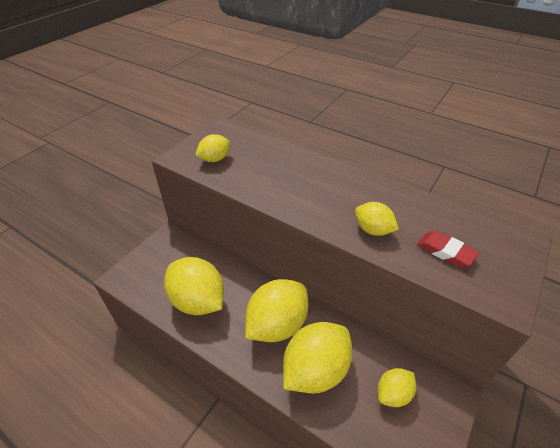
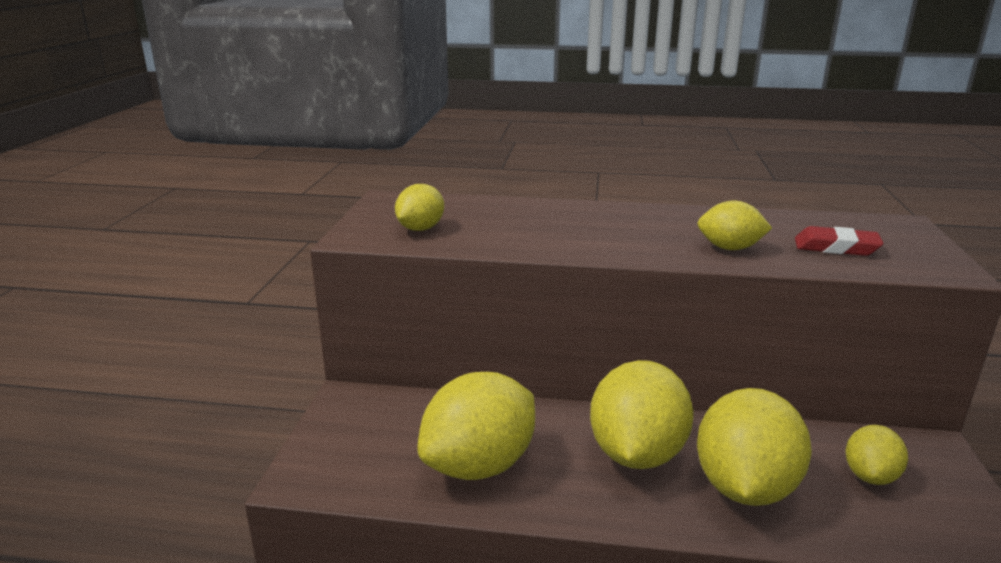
camera: 25 degrees left, 20 degrees down
(198, 301) = (479, 465): yellow lemon -> yellow lemon turned 60 degrees counterclockwise

